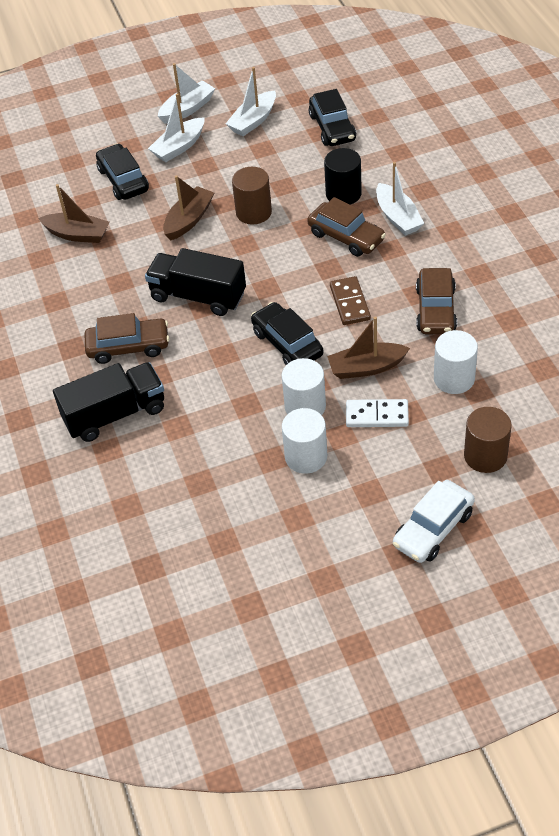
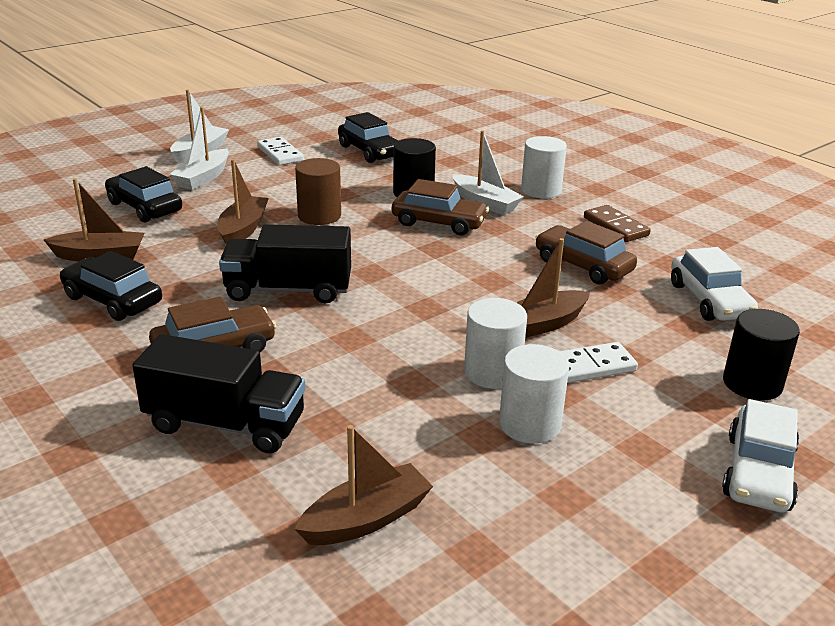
camera: 25 degrees left, 20 degrees down
(115, 414) = (225, 424): black truck -> black truck turned 60 degrees clockwise
(171, 505) = (366, 519): none -> brown boat
(253, 121) = (280, 154): white boat -> white domino
(287, 343) = (429, 317): black car -> black car (112, 300)
(349, 303) = (480, 272): brown domino -> brown domino (615, 226)
(436, 310) = (583, 266): brown car -> brown car turned 150 degrees clockwise
(454, 378) = (652, 319): white cylinder -> white cylinder (541, 190)
(485, 456) = (752, 383): brown cylinder -> black cylinder
(513, 367) = (709, 300): none -> white car

